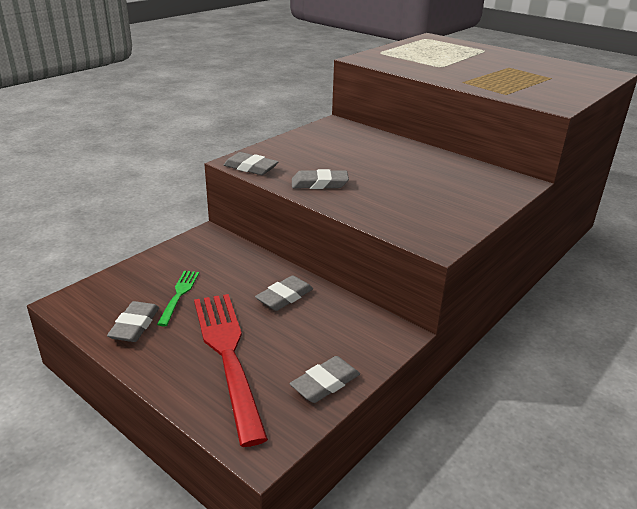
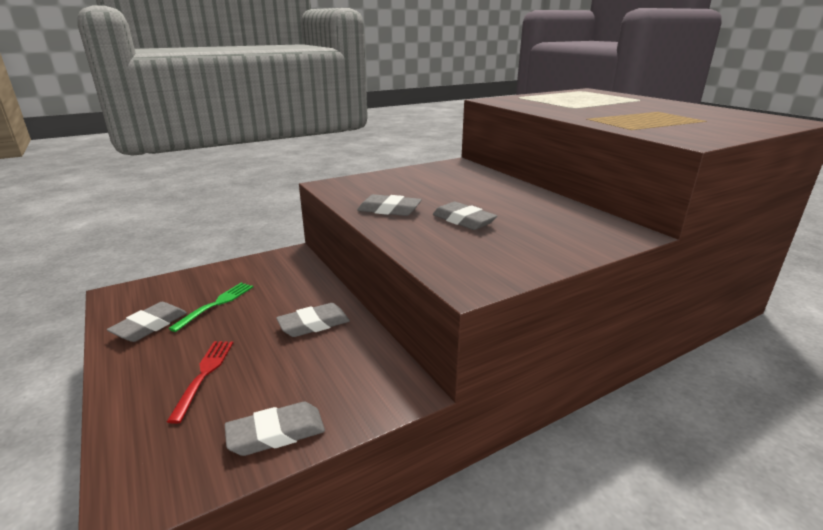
camera: 20 degrees right, 5 degrees down
(227, 355) = (204, 375): red fork -> red fork, size x0.48
(251, 168) = (336, 190): grey eraser -> grey eraser (463, 220)

